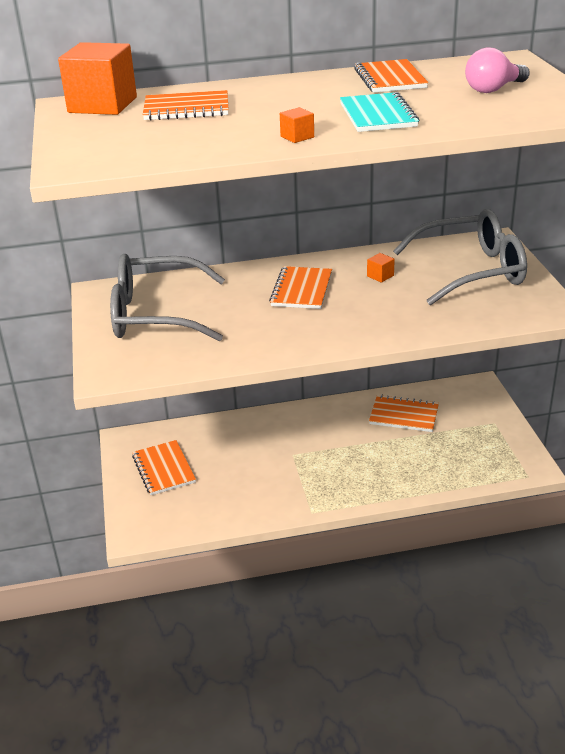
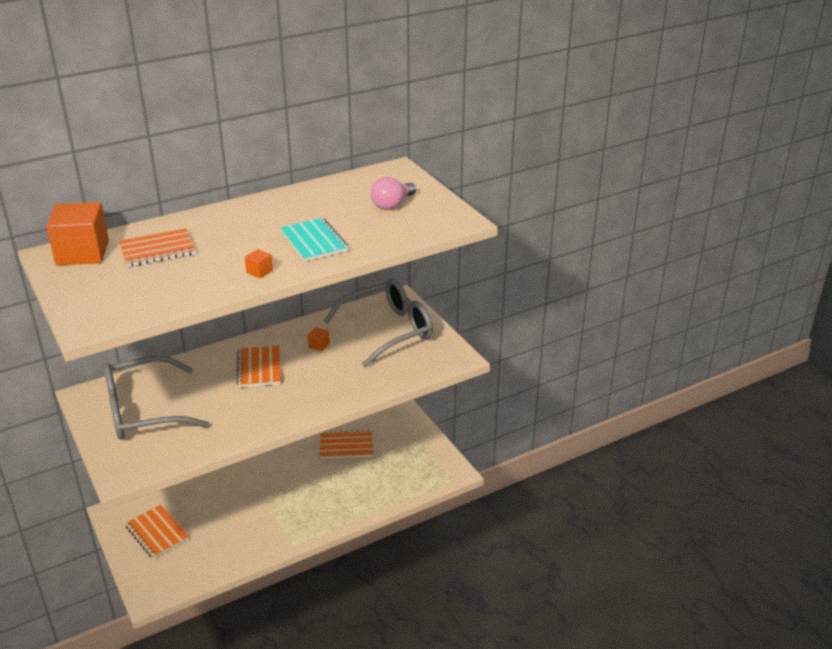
camera: 20 degrees left, 0 degrees up
(390, 79) = (311, 200): orange notebook -> none

